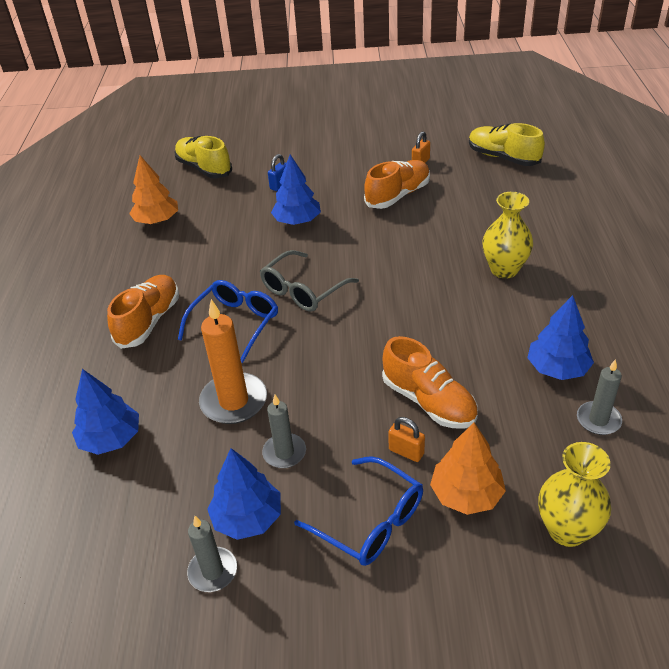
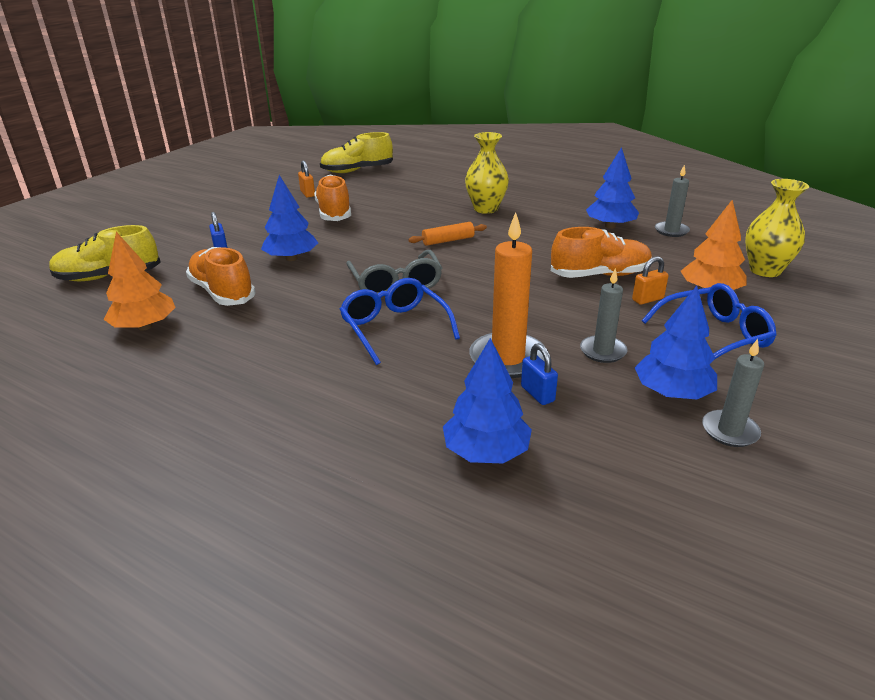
camera: 60 degrees left, 10 degrees down
(149, 321) = (317, 376): orange shoe -> orange shoe (222, 292)
(195, 437) = (537, 394): none -> blue padlock
(408, 280) = (448, 240): none -> orange rolling pin

